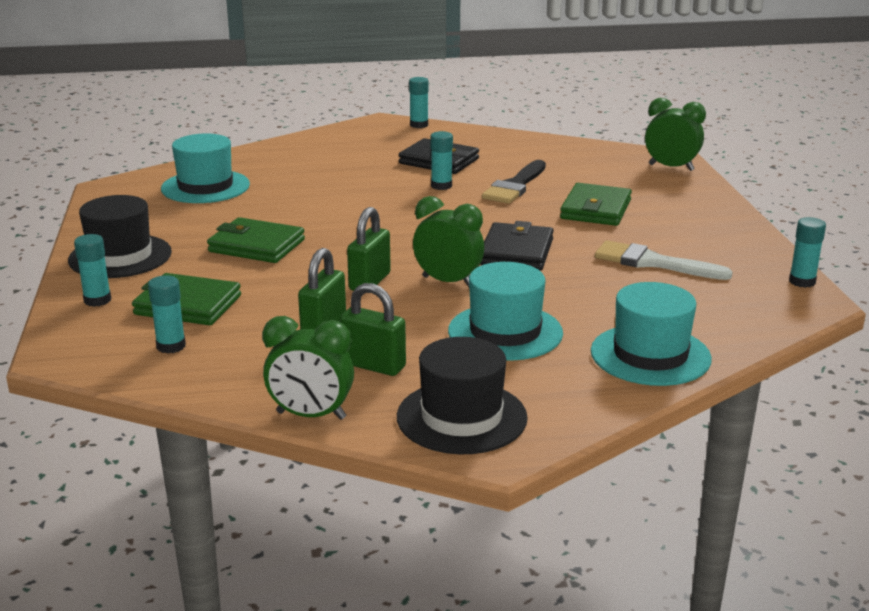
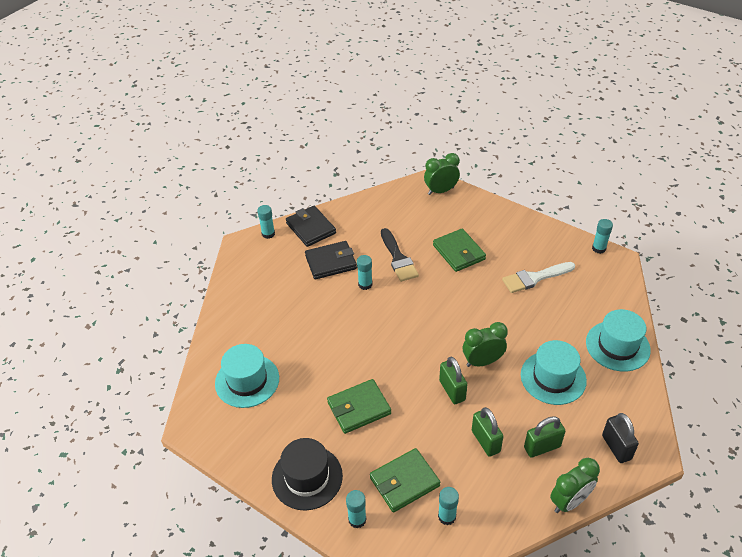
camera: 45 degrees left, 20 degrees up
(461, 417) = (616, 447): black hat -> black padlock
(516, 252) = (475, 314): black wallet -> black wallet (311, 228)

